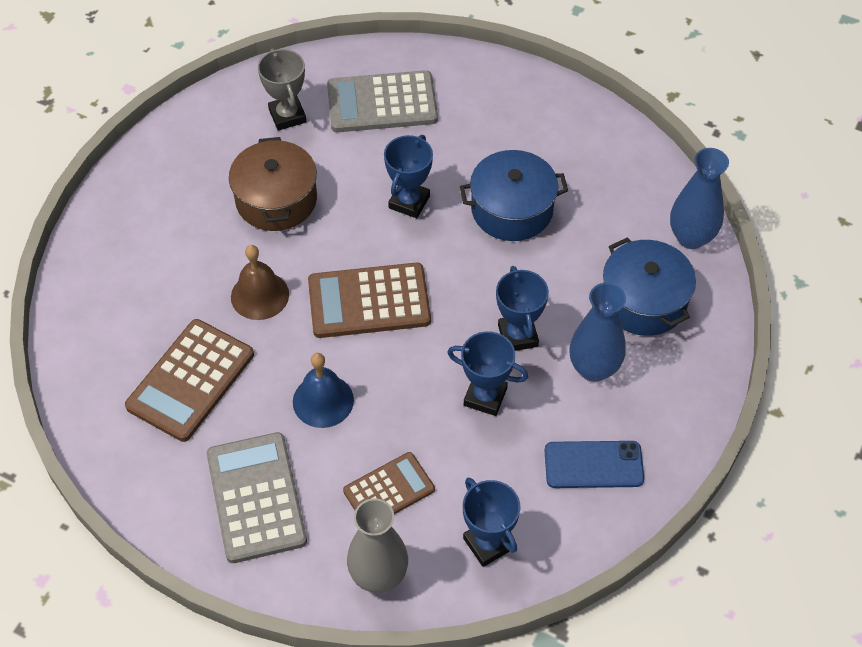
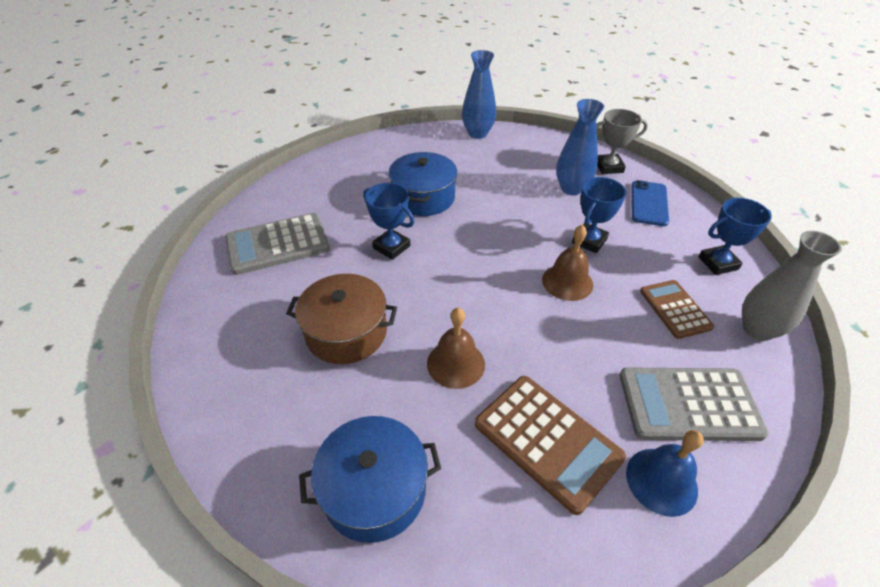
camera: 75 degrees left, 10 degrees down
(287, 116) = (250, 307): grey trophy -> grey trophy (609, 167)
(323, 401) = (583, 336): blue bell -> blue bell (661, 481)
(369, 301) = (484, 288): brown calculator -> none
(382, 103) = (278, 244): grey calculator -> grey calculator turned 60 degrees clockwise
(403, 379) = (567, 282): none -> brown bell
(517, 336) = (537, 216): blue trophy -> none
(644, 301) = (521, 159): blue pot -> blue pot (374, 489)

